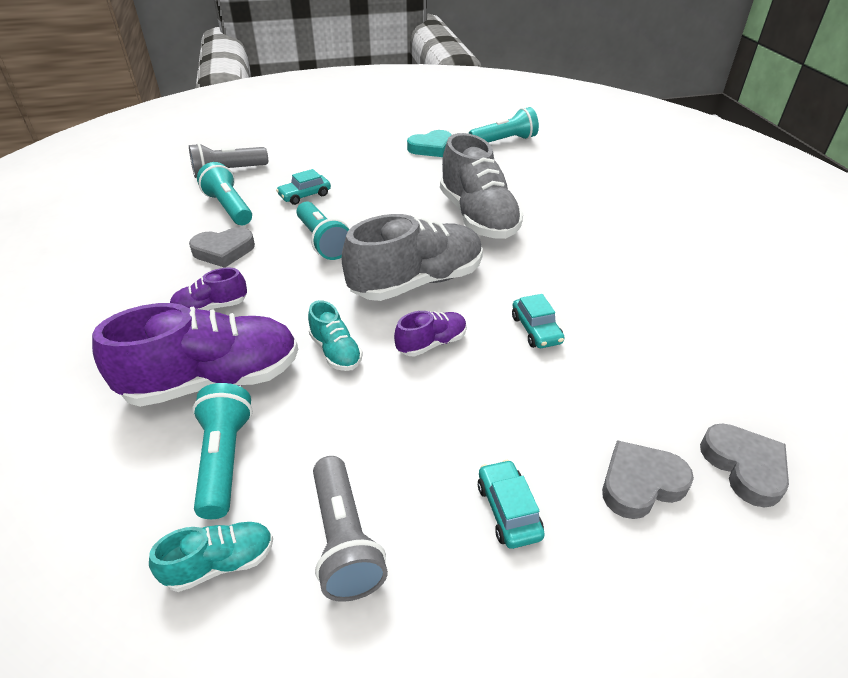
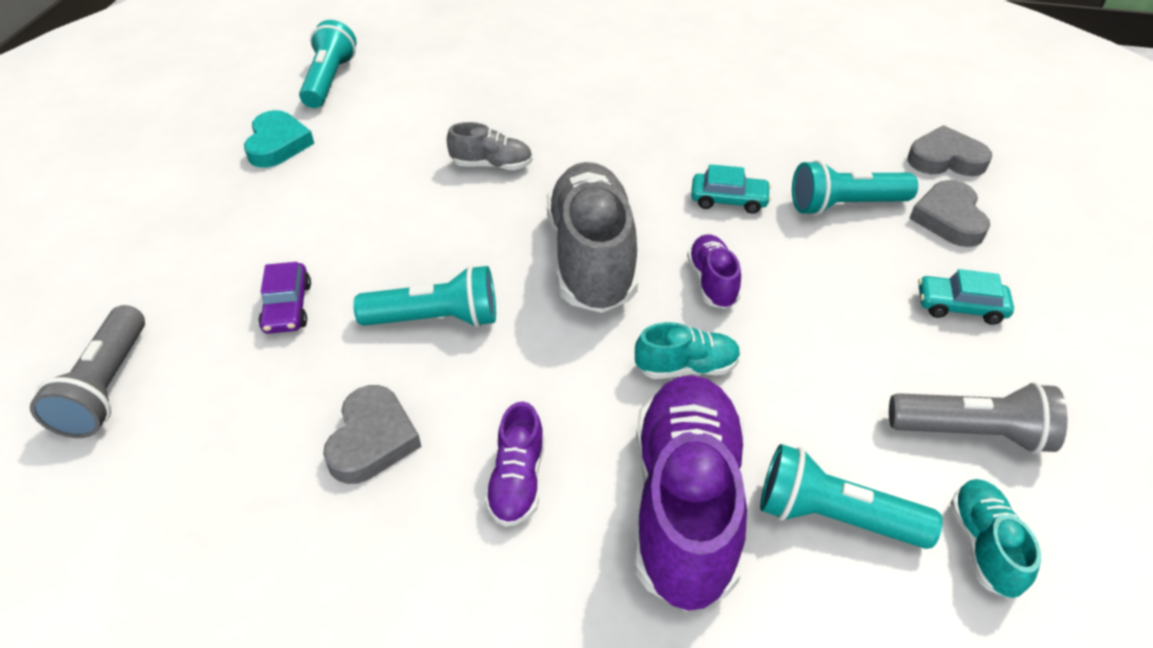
camera: 65 degrees left, 5 degrees up
(229, 208) = (240, 408): turquoise flashlight -> turquoise flashlight (845, 205)
(305, 195) = (287, 307): turquoise car -> purple car
(478, 217) = (492, 165): grey shoe -> grey shoe, size x0.48

